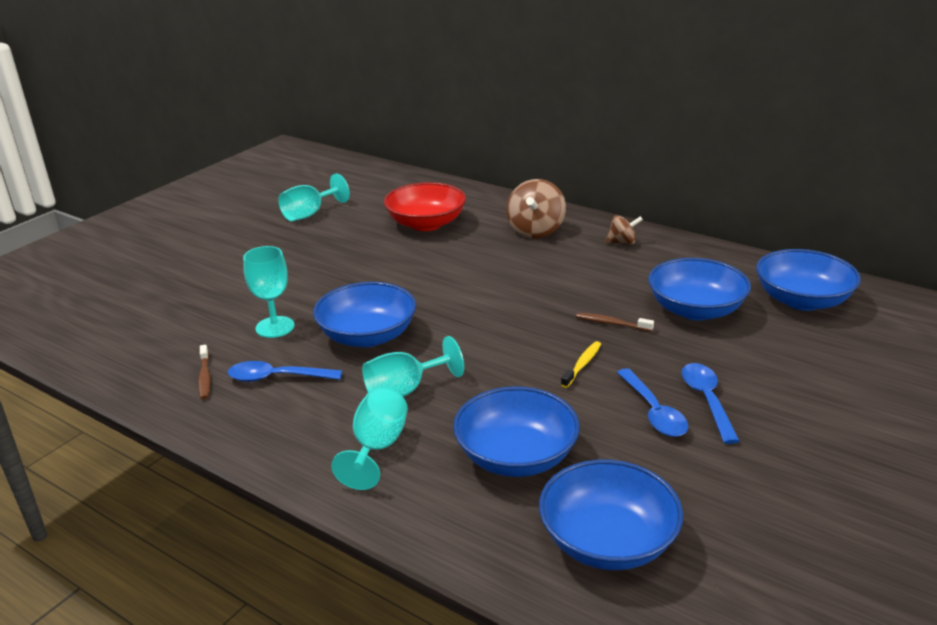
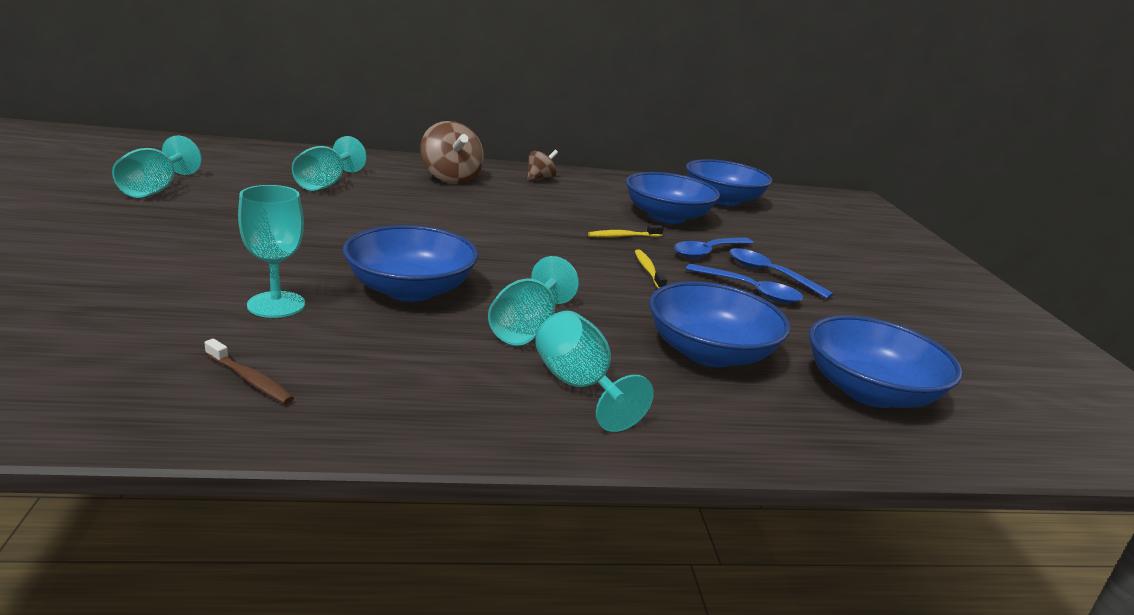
camera: 45 degrees left, 5 degrees down
(276, 378) = (358, 354): blue spoon -> blue spoon (708, 252)
(426, 224) = (325, 184): red bowl -> turquoise goblet
(611, 323) = (623, 236): brown toothbrush -> yellow toothbrush

